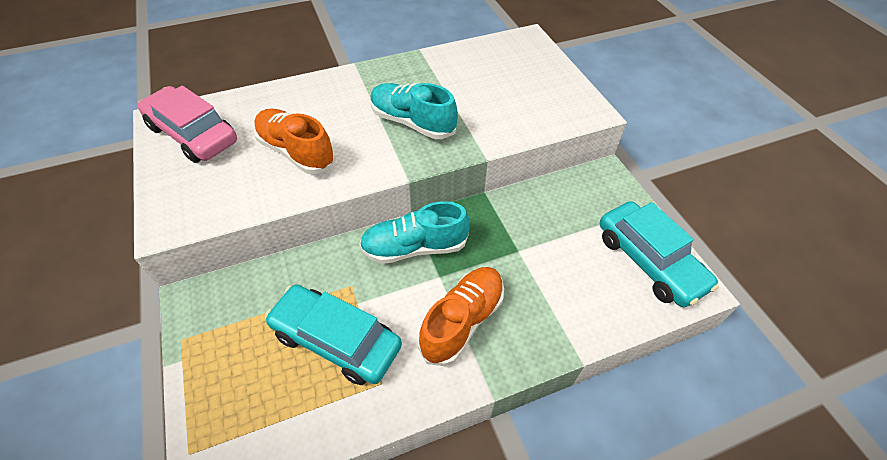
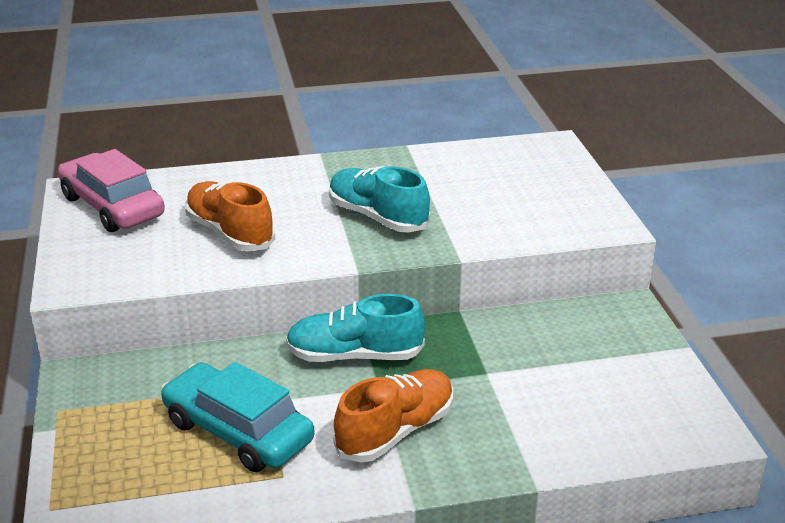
camera: 10 degrees right, 20 degrees down
(649, 261) = (657, 400): turquoise car -> none

